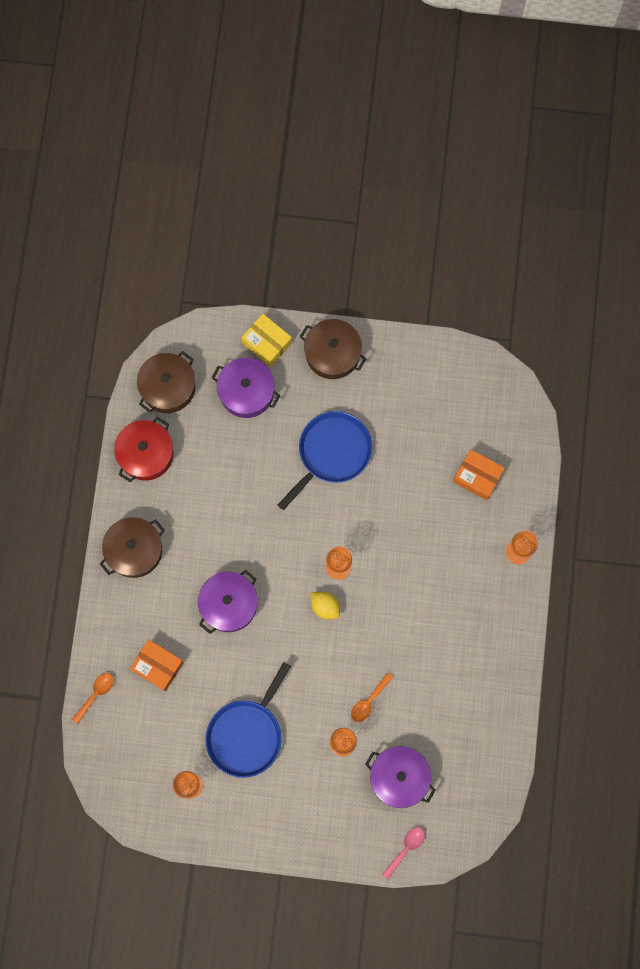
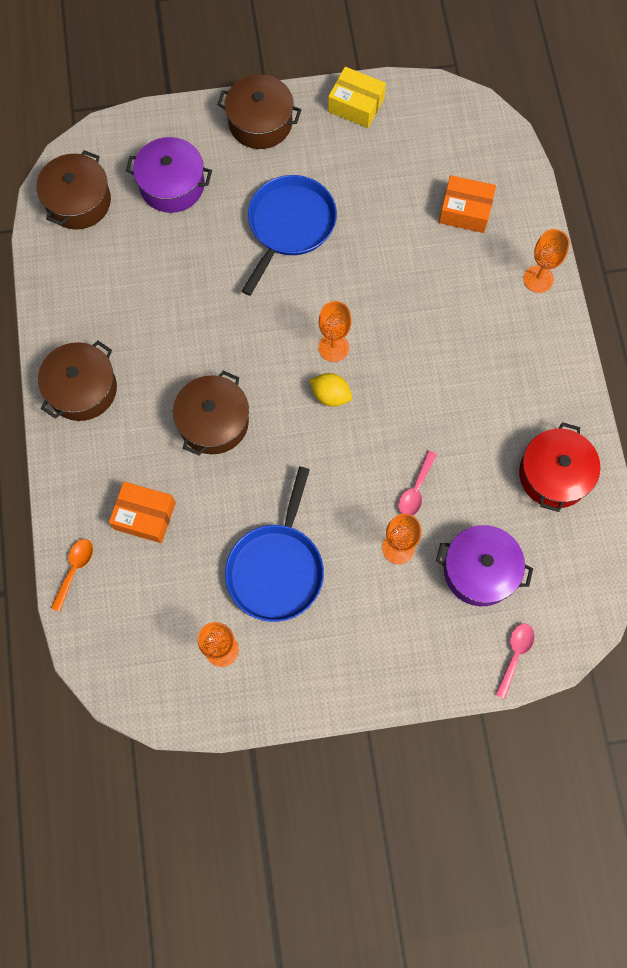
camera: 15 degrees left, 5 degrees down
(146, 454) = (70, 279): red pot -> red pot (554, 474)
(229, 604) = (213, 422): purple pot -> brown pot
(267, 343) = (181, 129): yellow box -> yellow box (356, 105)
(369, 701) = (415, 490): orange spoon -> pink spoon

